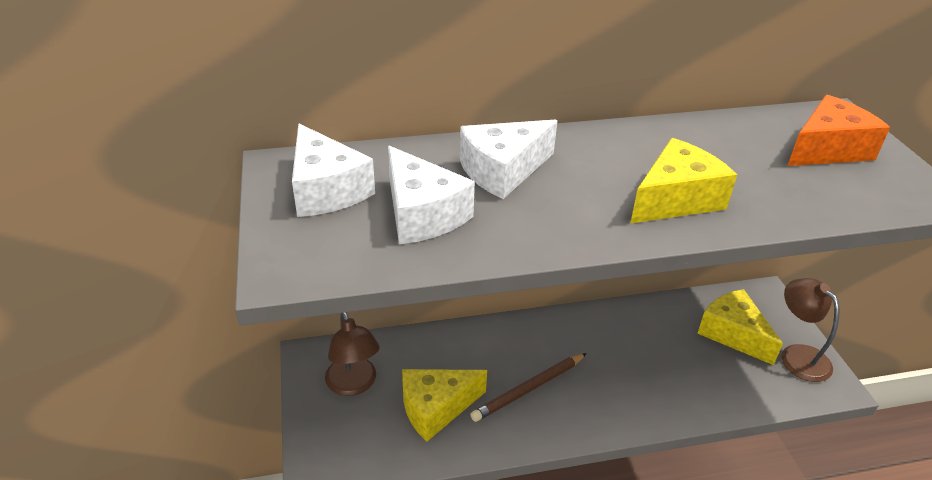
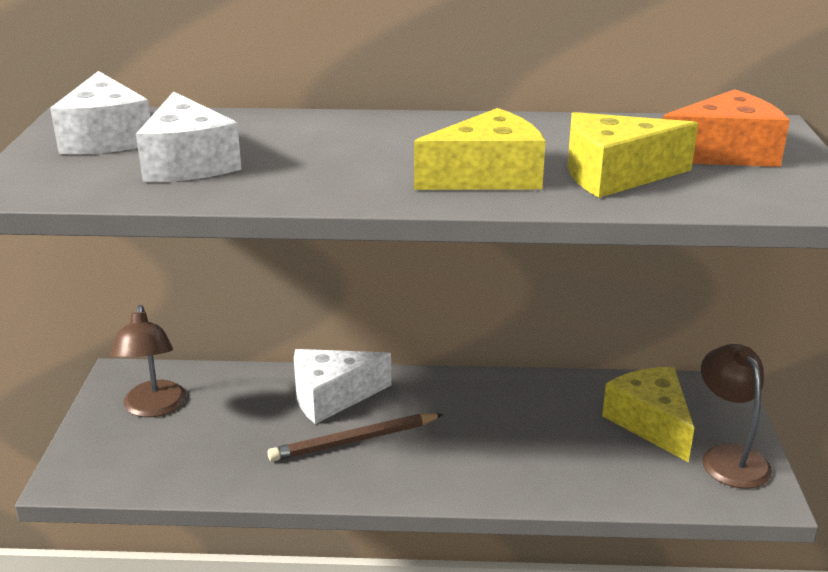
camera: 15 degrees right, 10 degrees down
(436, 408) = (233, 443): yellow cheese -> yellow cheese (615, 175)
(502, 171) = (308, 139): white cheese -> white cheese (331, 396)

